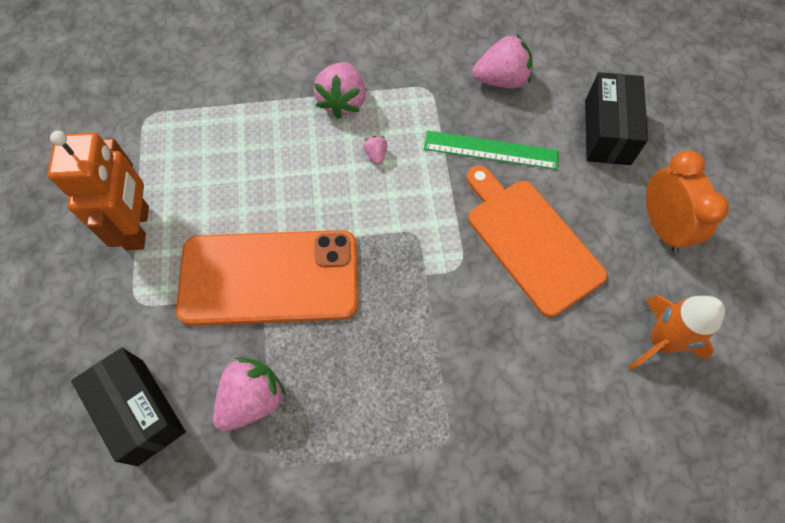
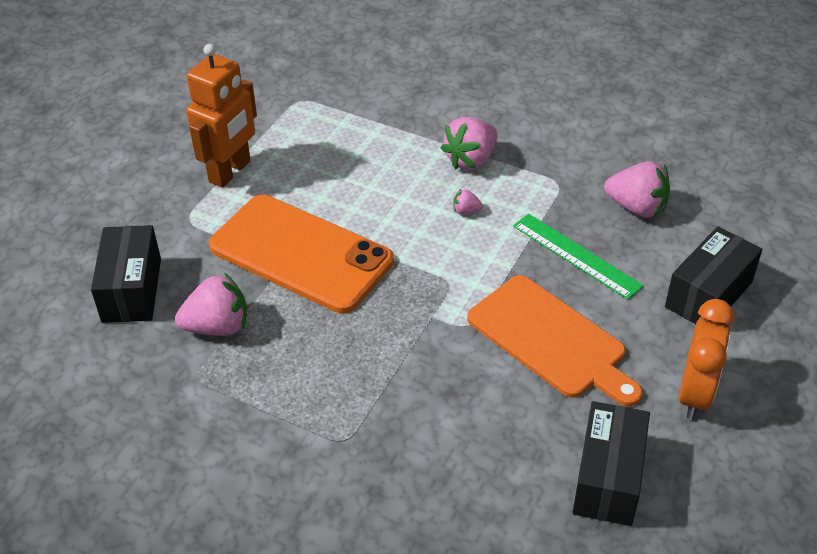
camera: 35 degrees right, 20 degrees down
(376, 155) = (466, 211): pink strawberry -> pink strawberry turned 105 degrees counterclockwise
(530, 241) = (551, 340): orange cutting board -> orange cutting board turned 135 degrees clockwise
(660, 341) = (608, 478): orange rocket -> black box

